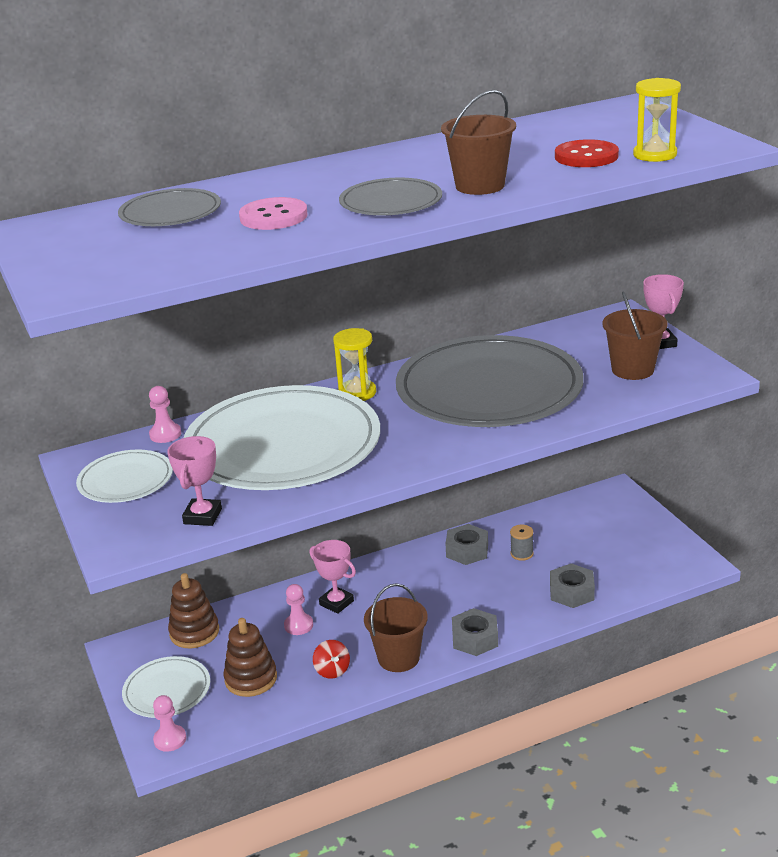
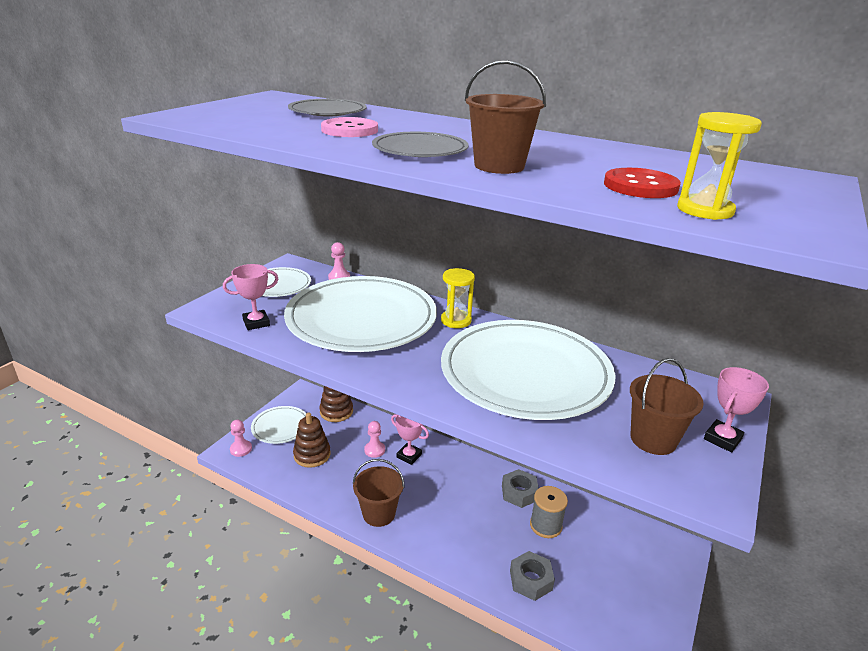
camera: 50 degrees right, 0 degrees up
(332, 670) = (344, 487): red spinning top -> none
(336, 603) = (409, 456): pink trophy -> pink trophy turned 60 degrees counterclockwise
(475, 638) = (429, 546): grey nut -> none
(489, 389) = (525, 373): grey plate -> white plate
(522, 554) = (545, 525): grey spool -> grey spool, size x1.60

